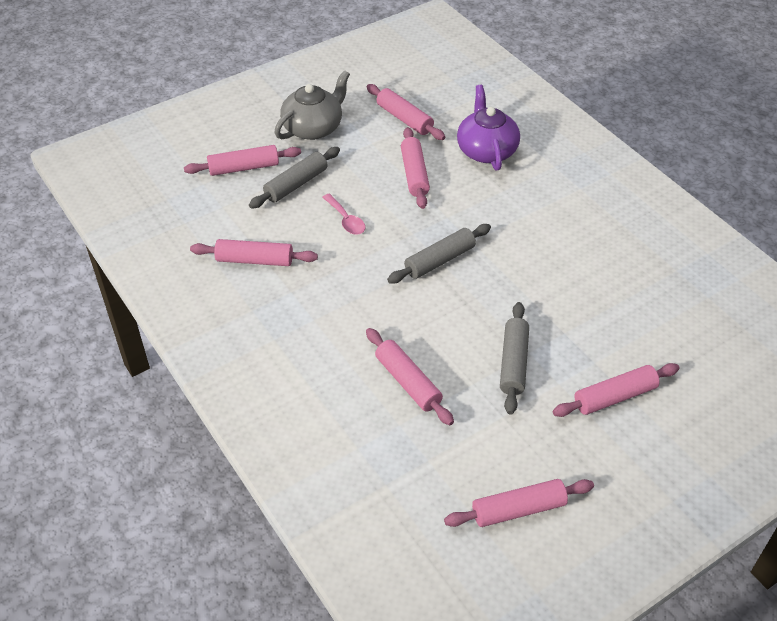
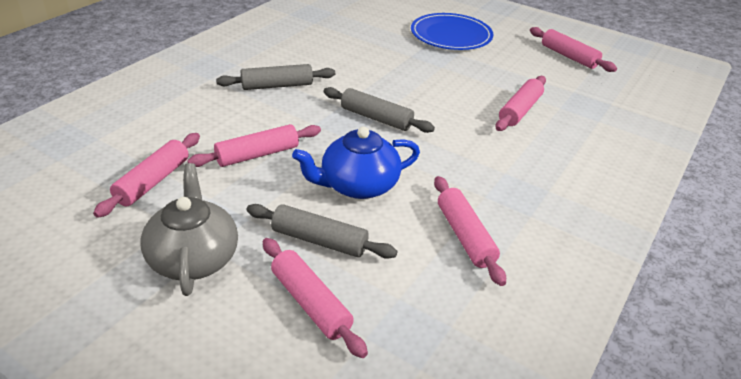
camera: 115 degrees left, 10 degrees down
(313, 128) = (194, 257): grey teapot -> grey teapot turned 60 degrees clockwise
(346, 220) = (358, 185): pink spoon -> blue teapot
(486, 150) = (198, 117): purple teapot -> none
(513, 363) = (458, 71): grey rolling pin -> grey rolling pin (277, 86)
(615, 397) = (451, 35): pink rolling pin -> blue plate

